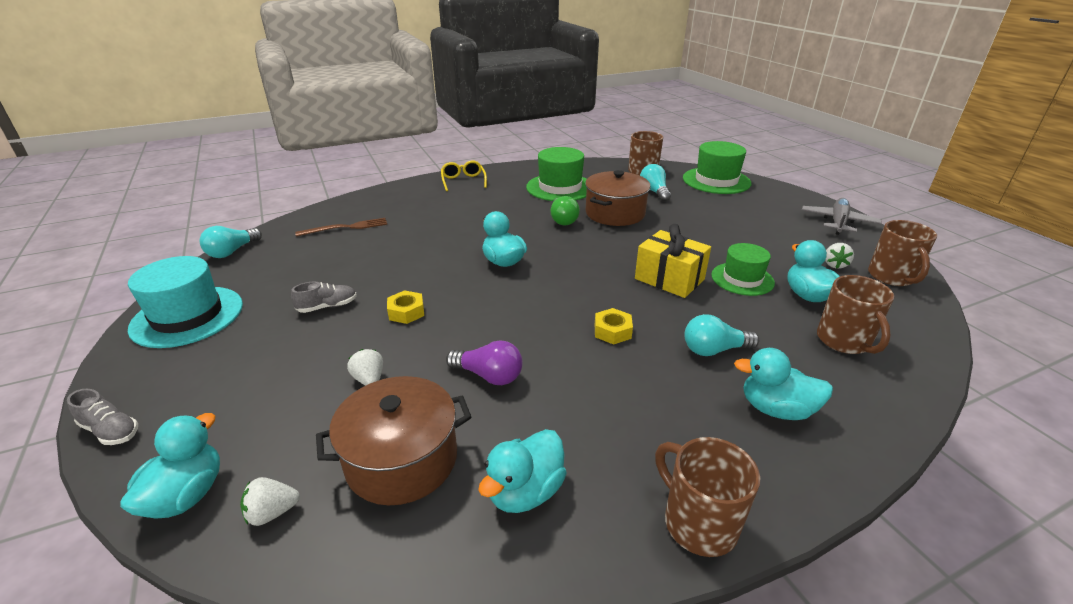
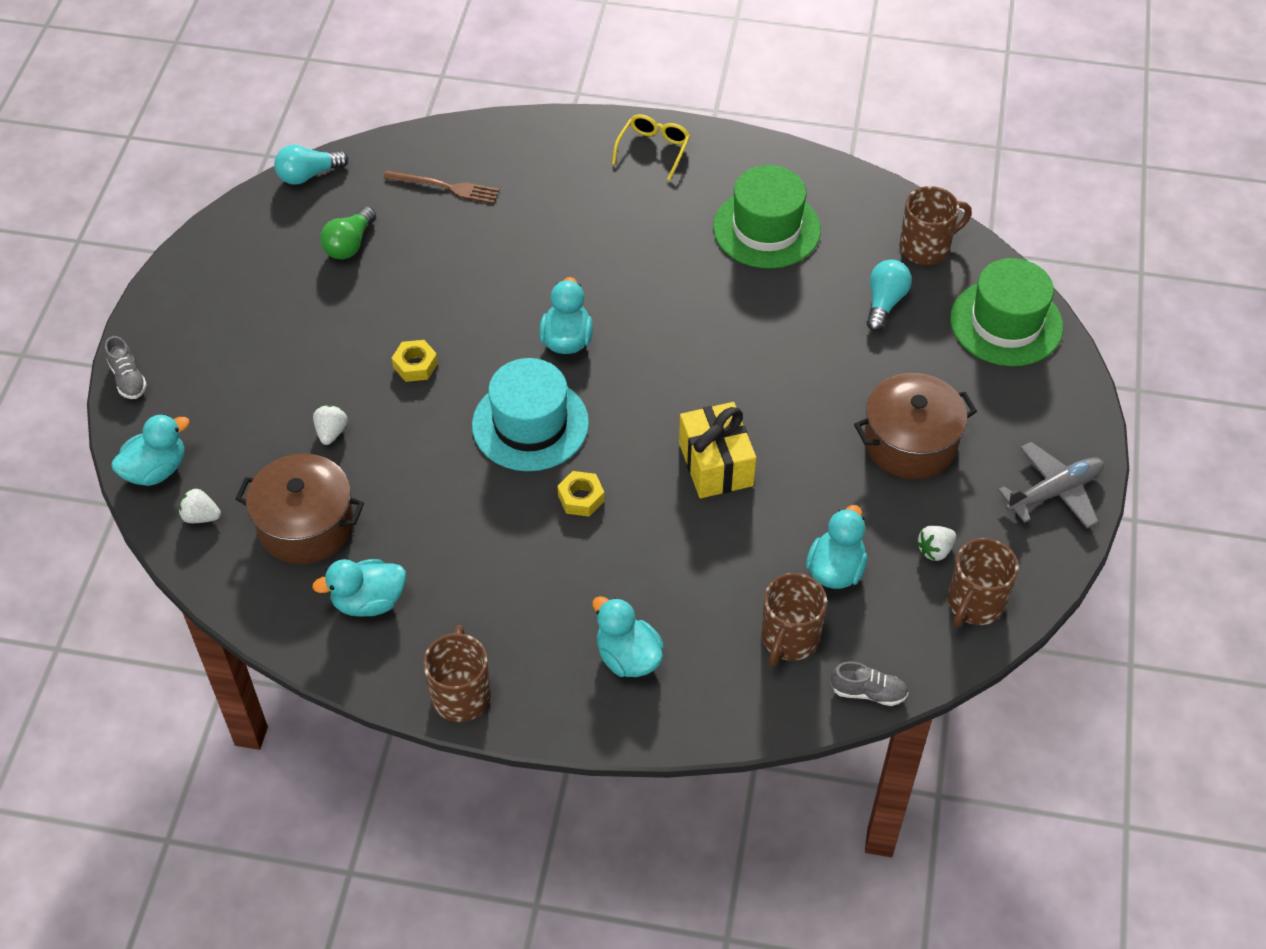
camera: 35 degrees right, 20 degrees up
(187, 316) = (227, 265): turquoise hat -> turquoise hat (530, 424)
(327, 306) = (351, 318): grey shoe -> grey shoe (868, 692)
(489, 375) = (427, 484): purple light bulb -> none
(563, 220) = (703, 299): green light bulb -> green light bulb (349, 244)
(615, 213) = (780, 321): brown pot -> brown pot (910, 442)
(714, 350) = (650, 573): turquoise light bulb -> none
(742, 279) = (796, 509): green hat -> none

